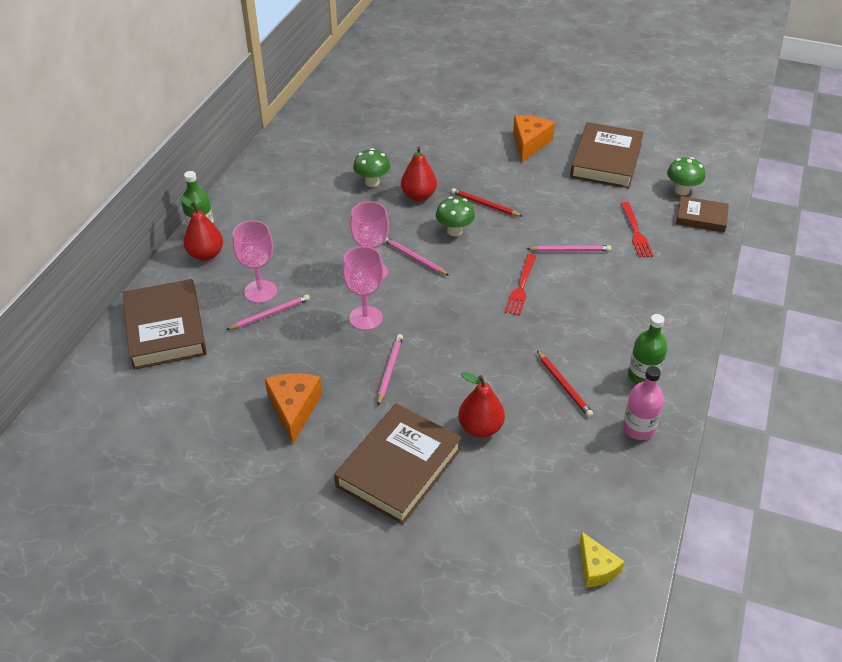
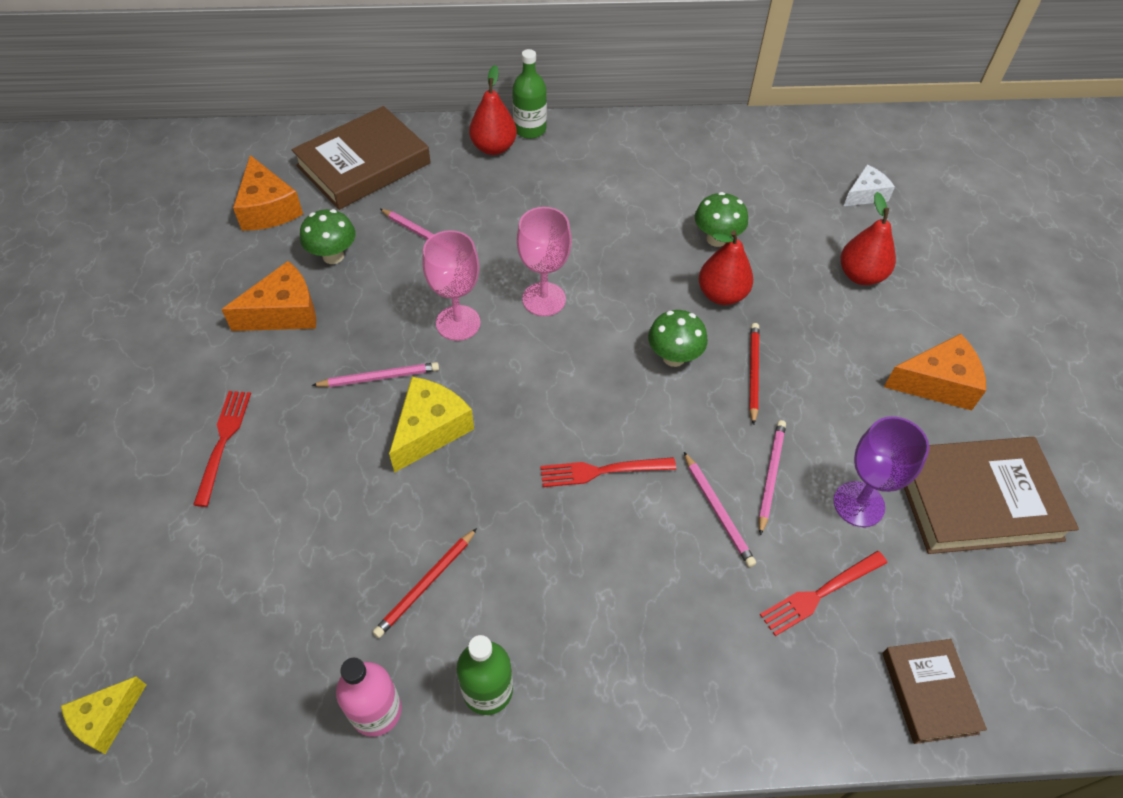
camera: 65 degrees right, 10 degrees up
(171, 397) = (268, 208): none -> orange cheese
(260, 291) = (457, 214): pink goblet -> none
(378, 113) = (865, 194): none -> white cheese
(399, 467) = (223, 442): brown book -> red fork
(414, 258) = (593, 332): pink pencil -> pink pencil (770, 476)
(449, 355) = (430, 430): none -> yellow cheese
(480, 428) = (313, 506): red pear -> red pear (861, 275)
(590, 199) = (858, 504): none -> purple goblet
(682, 190) = (983, 641): green mushroom -> green mushroom (333, 256)

